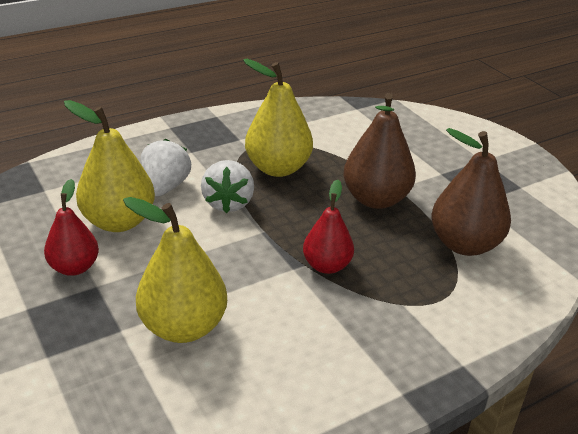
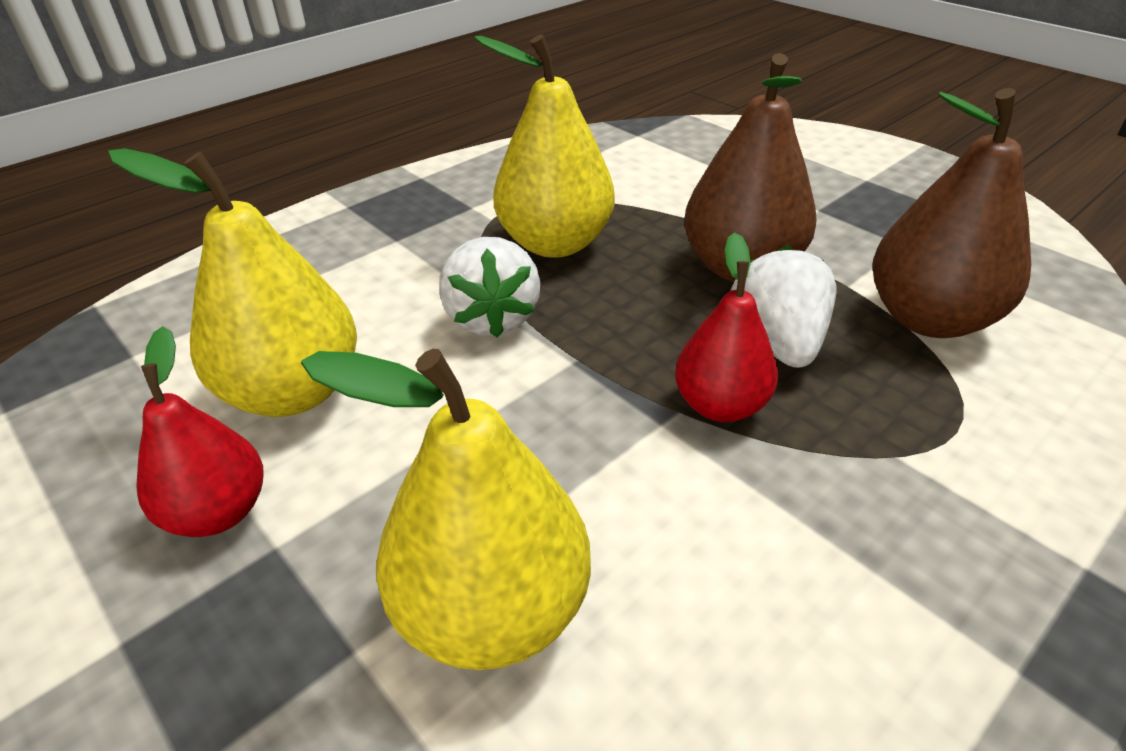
camera: 10 degrees left, 5 degrees up
(165, 187) = (367, 309): white strawberry -> white strawberry (776, 343)

